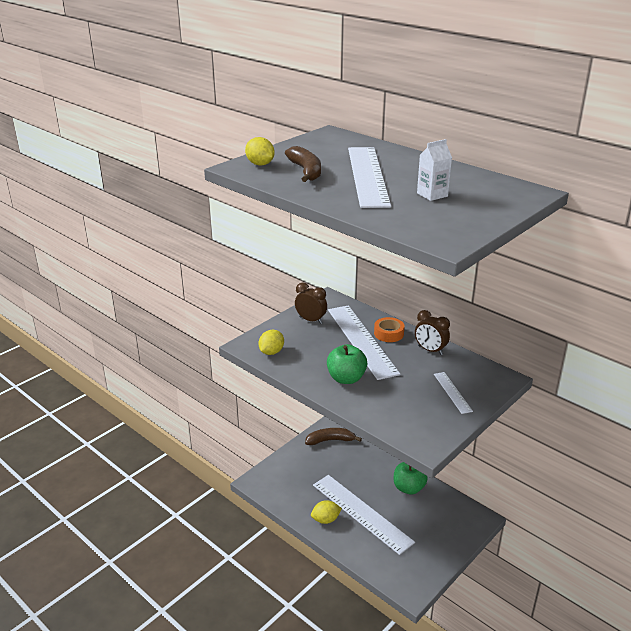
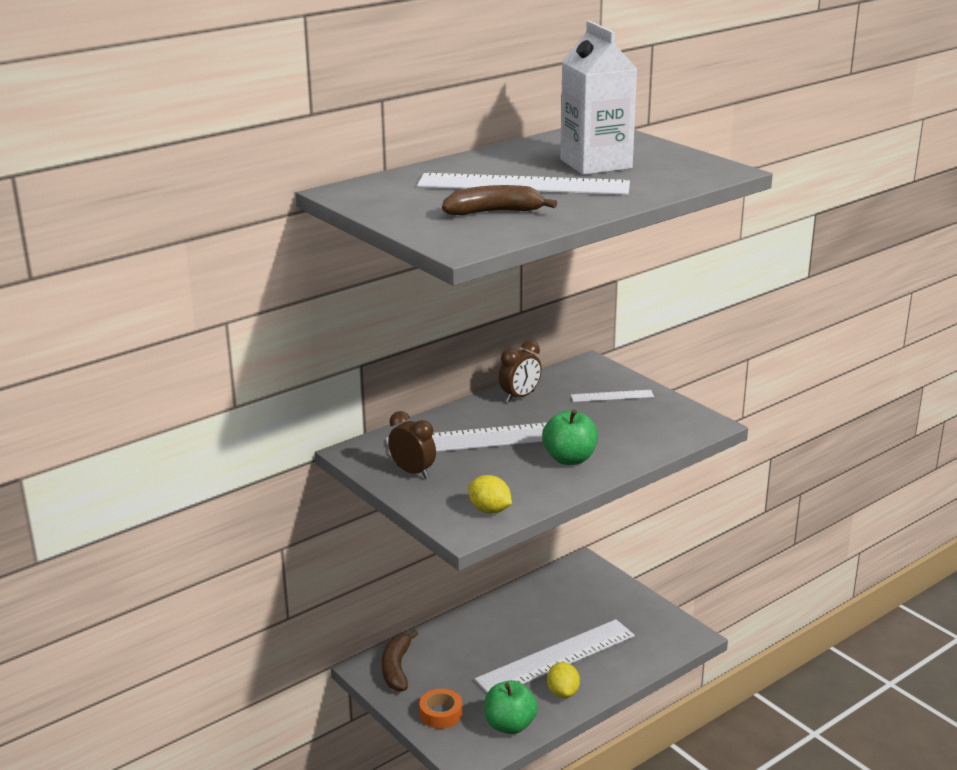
camera: 80 degrees left, 5 degrees down
(260, 164) = (454, 234): yellow lemon -> none
(311, 320) = (412, 472): brown clock -> brown clock turned 90 degrees clockwise
(388, 333) = (471, 418): orange tape -> orange tape (441, 714)
(408, 488) = (518, 610): green apple -> green apple (510, 725)
(432, 195) = (596, 164): white carton -> white carton, size x2.02

